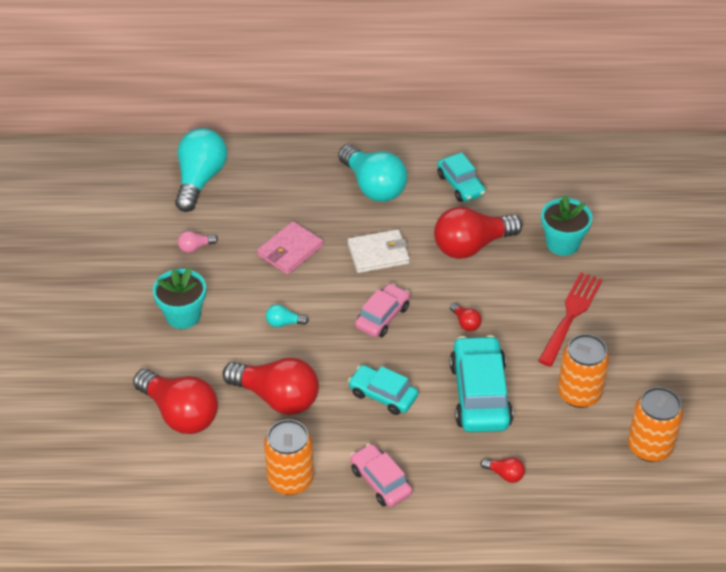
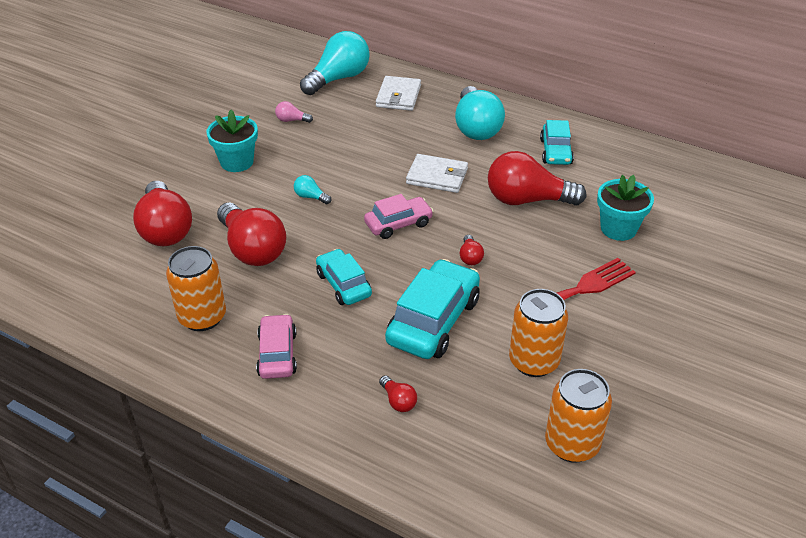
camera: 30 degrees right, 5 degrees down
(275, 178) = (398, 96): none -> white wallet
(290, 250) = (364, 148): pink wallet -> none

